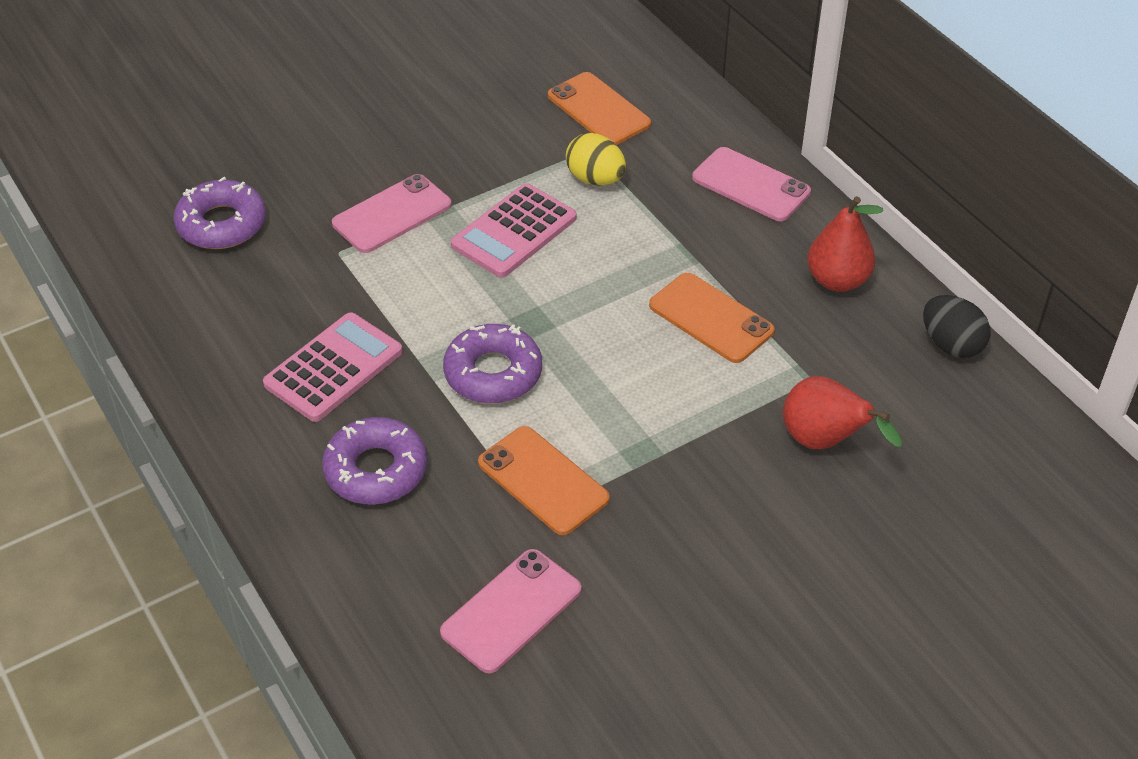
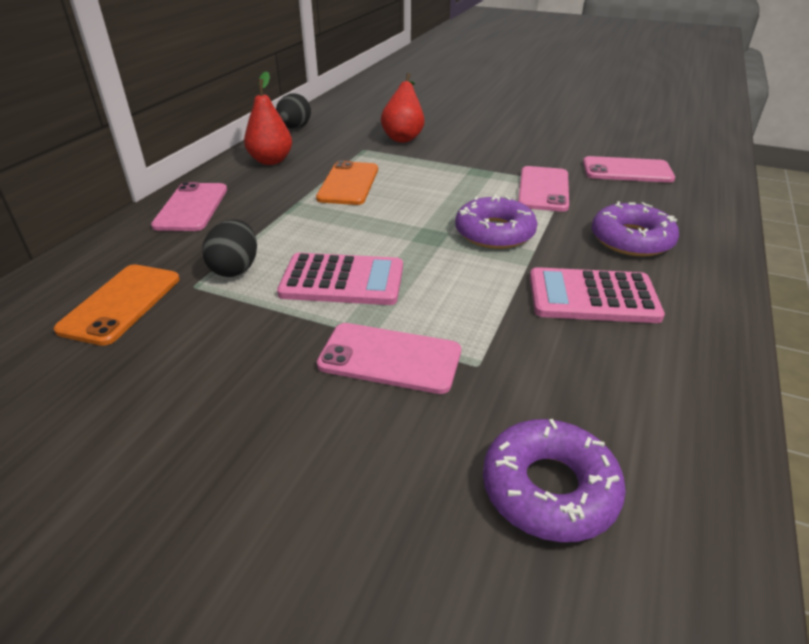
camera: 125 degrees left, 10 degrees down
(543, 481) = (543, 189): orange phone -> pink phone
(595, 179) = (235, 269): yellow egg -> black egg

